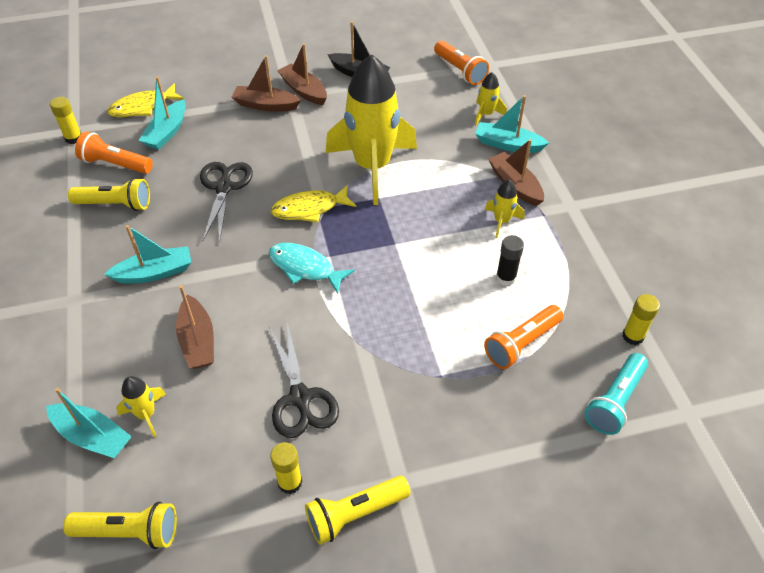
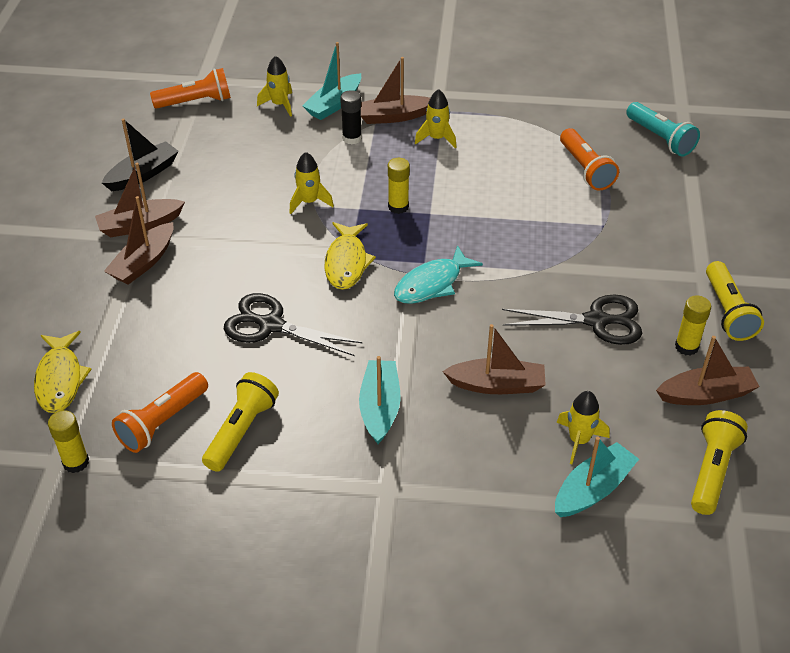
camera: 70 degrees left, 5 degrees down
(167, 132) = (132, 362): turquoise boat -> none
(228, 511) = (706, 394): none -> brown boat
(372, 167) = (309, 202): yellow rocket -> yellow rocket, size x0.41
(506, 277) = (507, 156): black glue stick -> black glue stick (352, 138)
(632, 336) = (600, 109): yellow glue stick -> yellow glue stick (398, 207)

